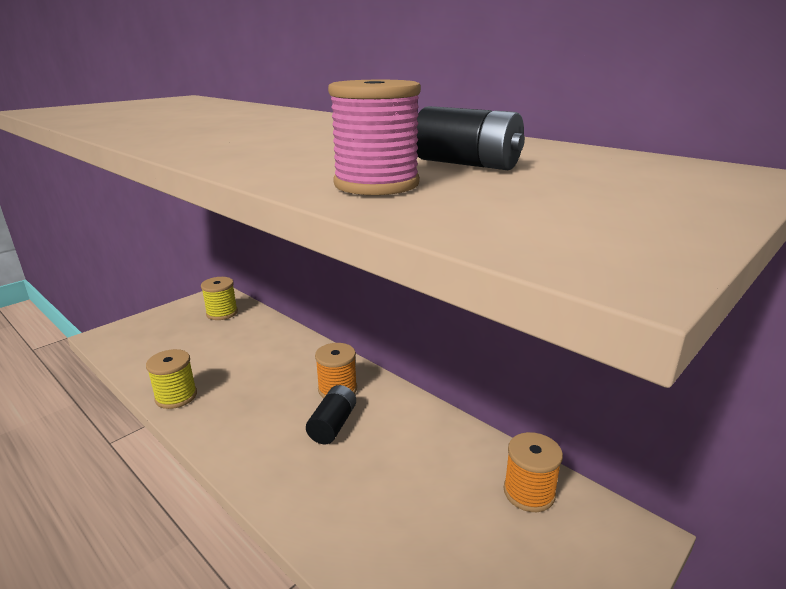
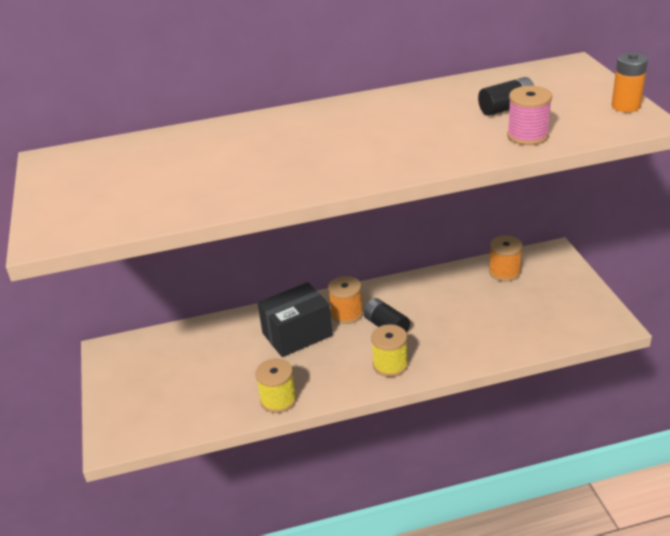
camera: 55 degrees left, 10 degrees up
(222, 313) = (153, 353): yellow spool -> yellow spool (390, 365)
(284, 371) = (297, 334): none -> black box
(651, 228) = (625, 106): none -> orange battery

